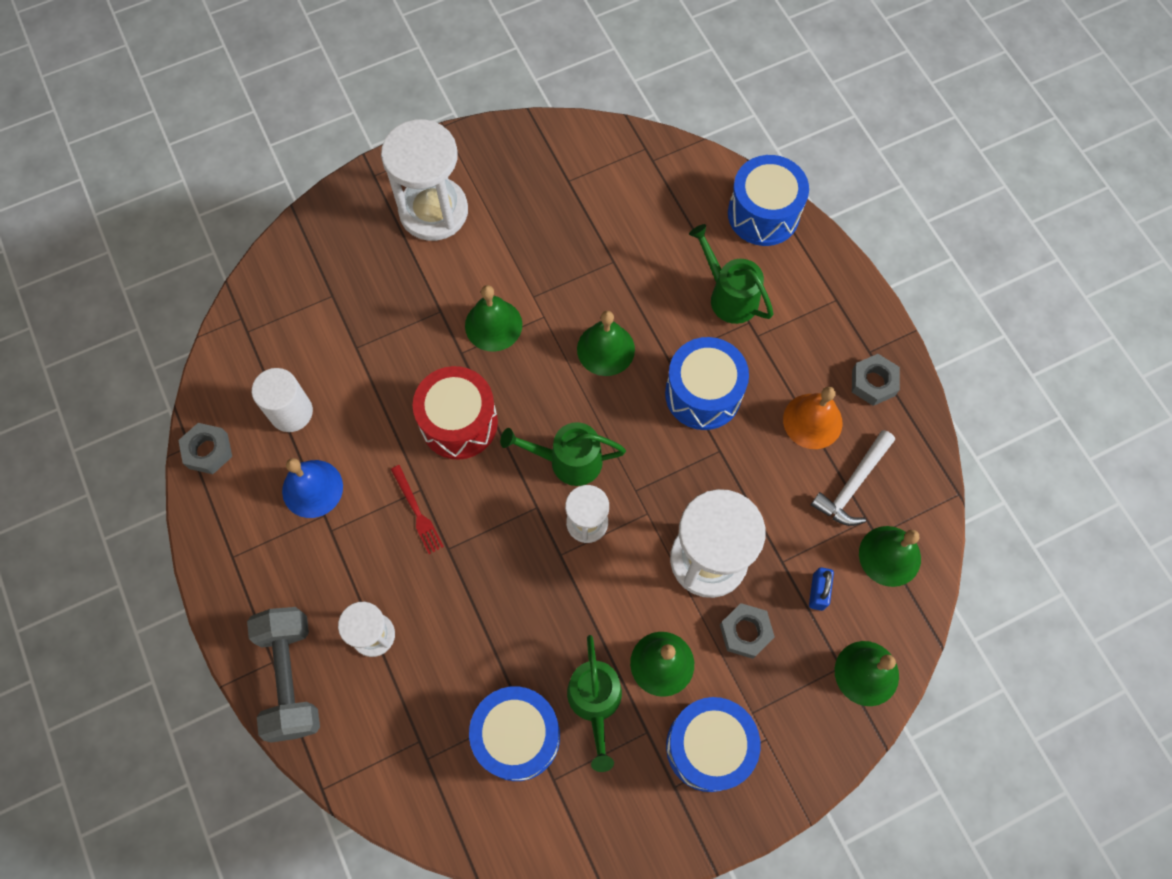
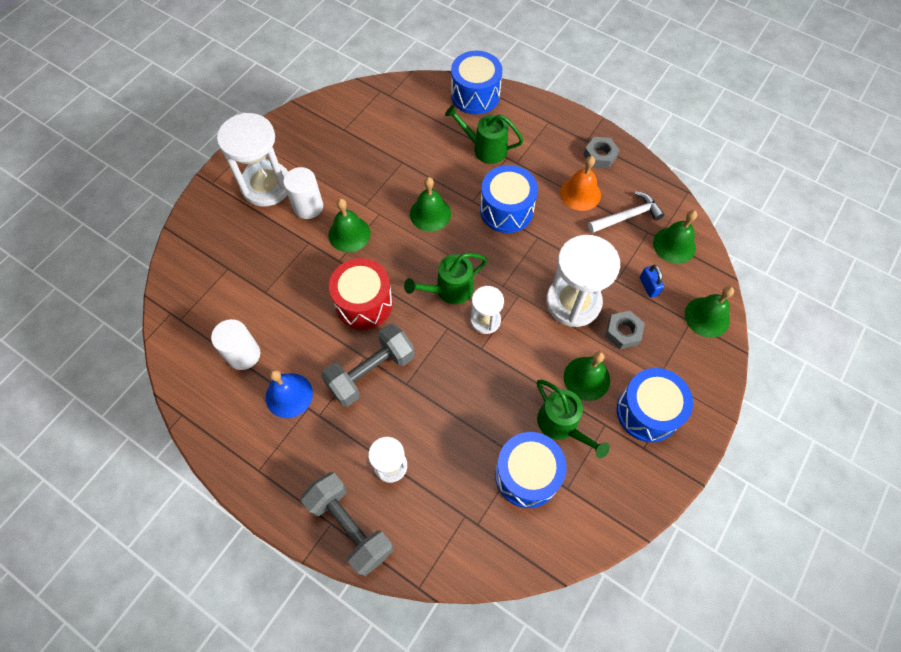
camera: 30 degrees left, 5 degrees down
(208, 451) = (198, 410): grey nut -> none
(417, 512) = (371, 372): red fork -> grey dumbbell
(466, 264) = (308, 207): none -> white cylinder
(853, 484) = (627, 216): white hammer -> white hammer turned 120 degrees counterclockwise

